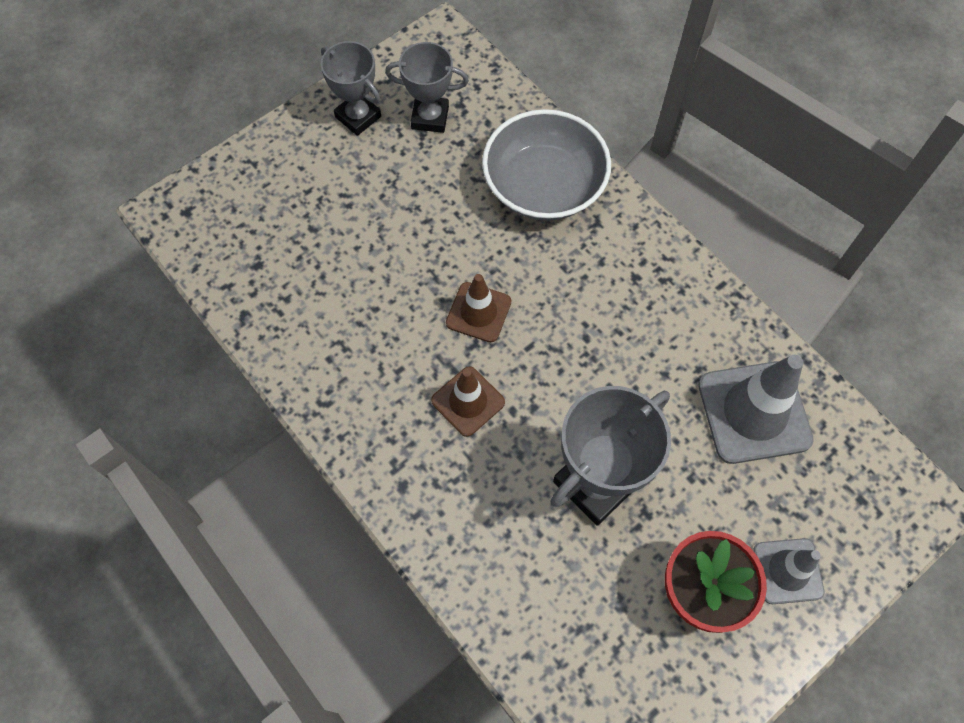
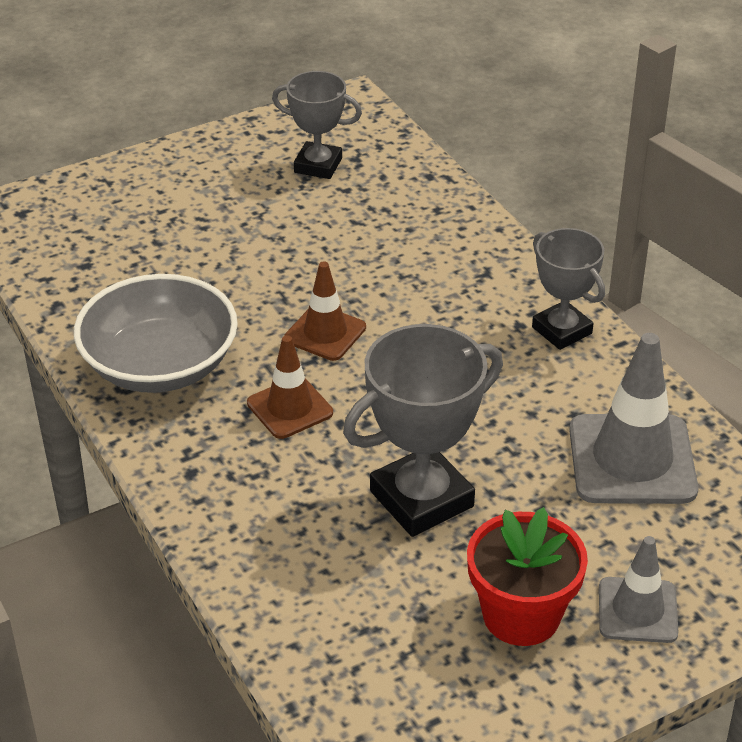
camera: 10 degrees right, 25 degrees down
(358, 117) = (237, 156): grey trophy -> grey trophy (562, 330)
(544, 186) = (432, 235): grey bowl -> grey bowl (160, 365)

